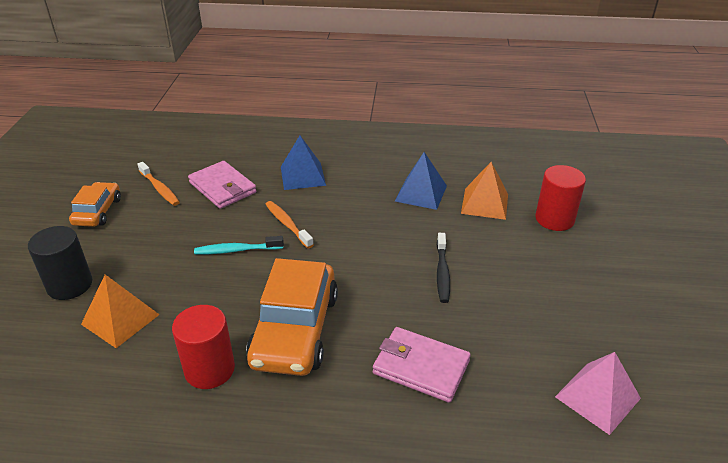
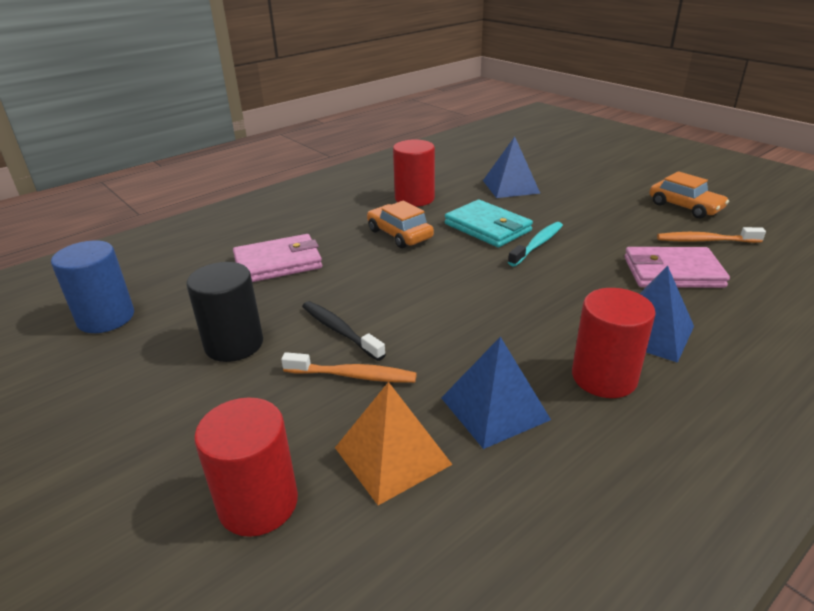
camera: 135 degrees right, 5 degrees down
(70, 285) = (576, 180): black cylinder -> black cylinder (234, 344)
(120, 319) = (510, 186): orange pyramid -> blue pyramid
(231, 287) = (487, 227): none -> turquoise wallet
(287, 224) = (548, 282): orange toothbrush -> orange toothbrush (353, 375)
(295, 329) = (399, 234): orange car -> orange car, size x0.57
(358, 176) = (604, 377): none -> red cylinder
(597, 397) = (106, 318): pink pyramid -> blue cylinder

